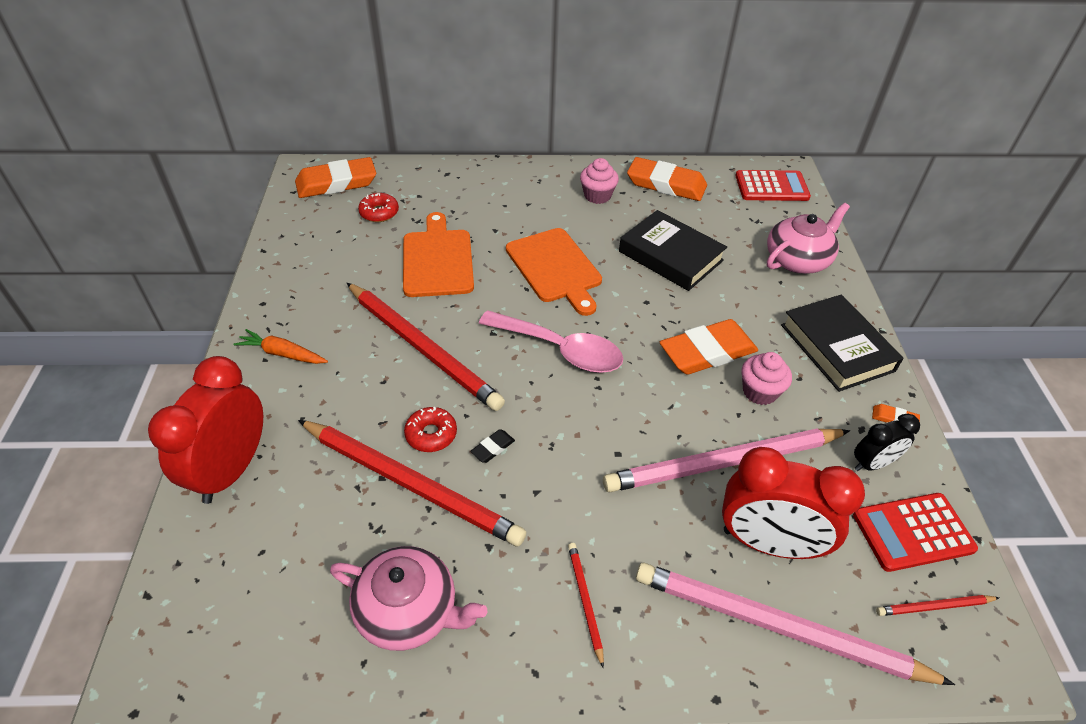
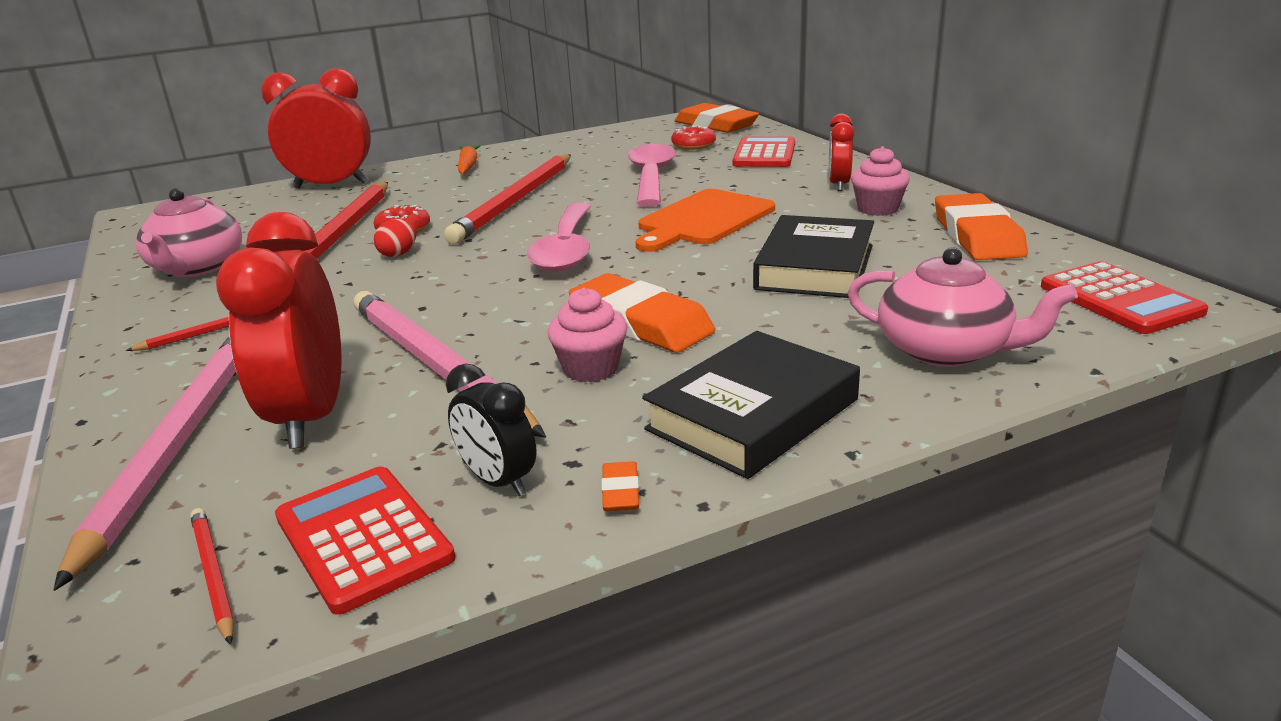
camera: 70 degrees right, 20 degrees down
(437, 260) = (651, 177): orange cutting board -> pink spoon
(441, 191) = (764, 154): none -> red calculator
(493, 448) = (399, 254): black eraser -> red egg
(540, 190) = (838, 185): none -> red clock

